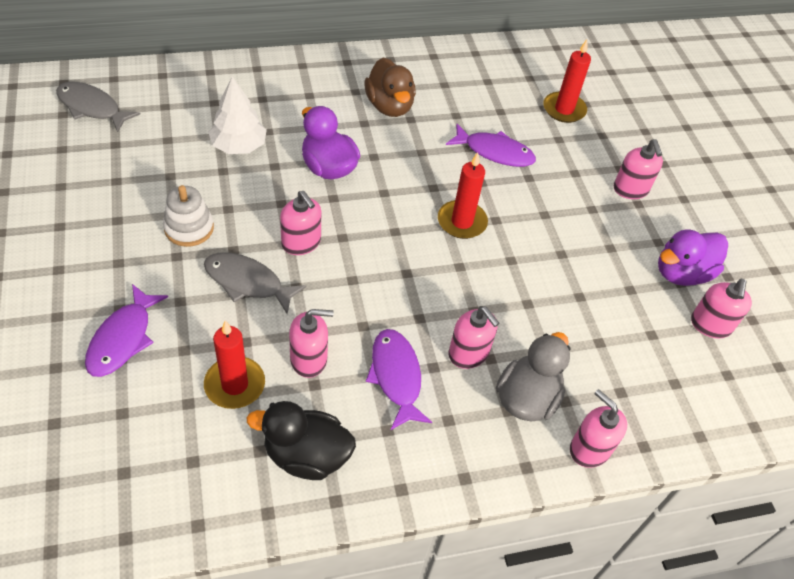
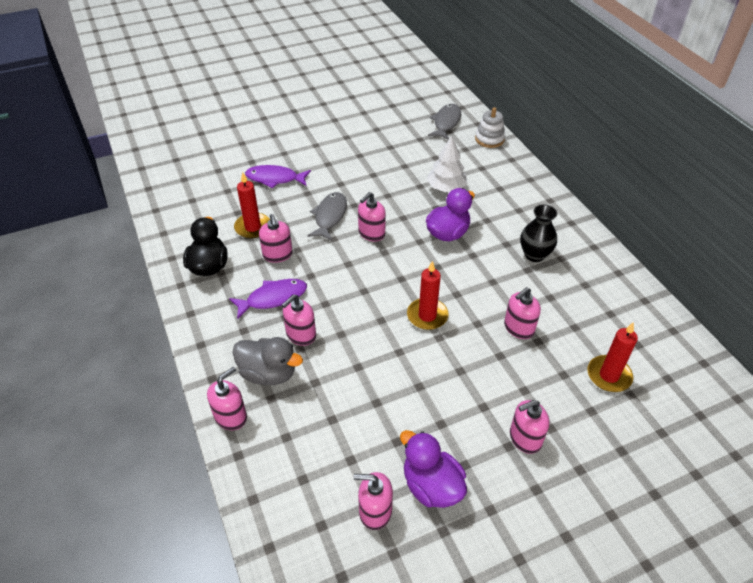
camera: 85 degrees right, 5 degrees down
(189, 228) = (364, 183): white stacking toy -> white stacking toy (489, 139)
(389, 106) = (534, 255): brown duck -> black vase
(494, 152) = (518, 328): purple fish -> pink soap dispenser

